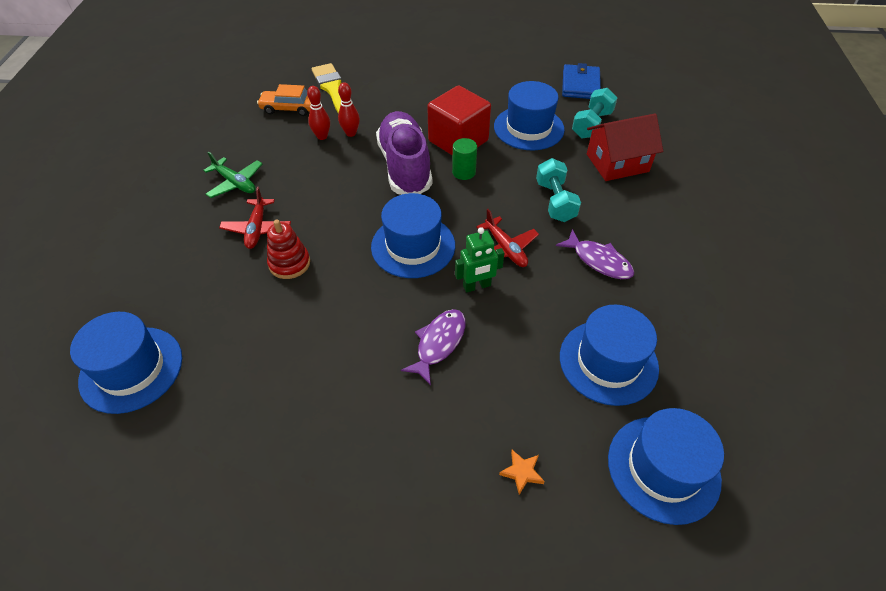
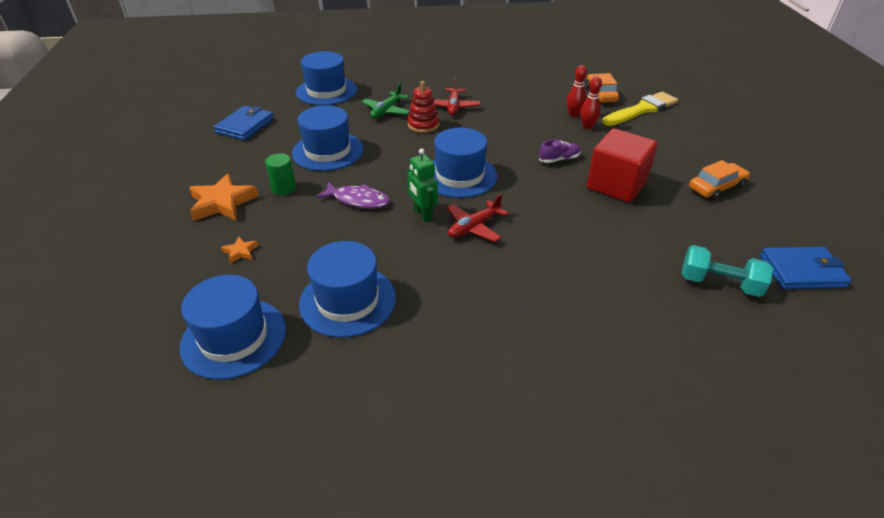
camera: 80 degrees right, 10 degrees down
(192, 490) = (245, 126): none -> blue wallet
(235, 183) = (497, 90): green plane -> green plane (386, 111)
(257, 229) = (453, 107): red plane -> red plane turned 75 degrees counterclockwise
(405, 166) = (559, 159): purple shoe -> purple shoe, size x0.41
(410, 506) = (222, 202): none -> orange star
(464, 172) = (570, 193): green cylinder -> green cylinder (284, 188)
(474, 88) = (716, 187): none -> orange car
(528, 128) = (673, 231): blue hat -> blue hat (327, 151)
(555, 201) = (557, 257): turquoise dumbbell -> none
(599, 261) = (478, 292): purple fish -> none
(617, 163) = (655, 308): red house -> none

